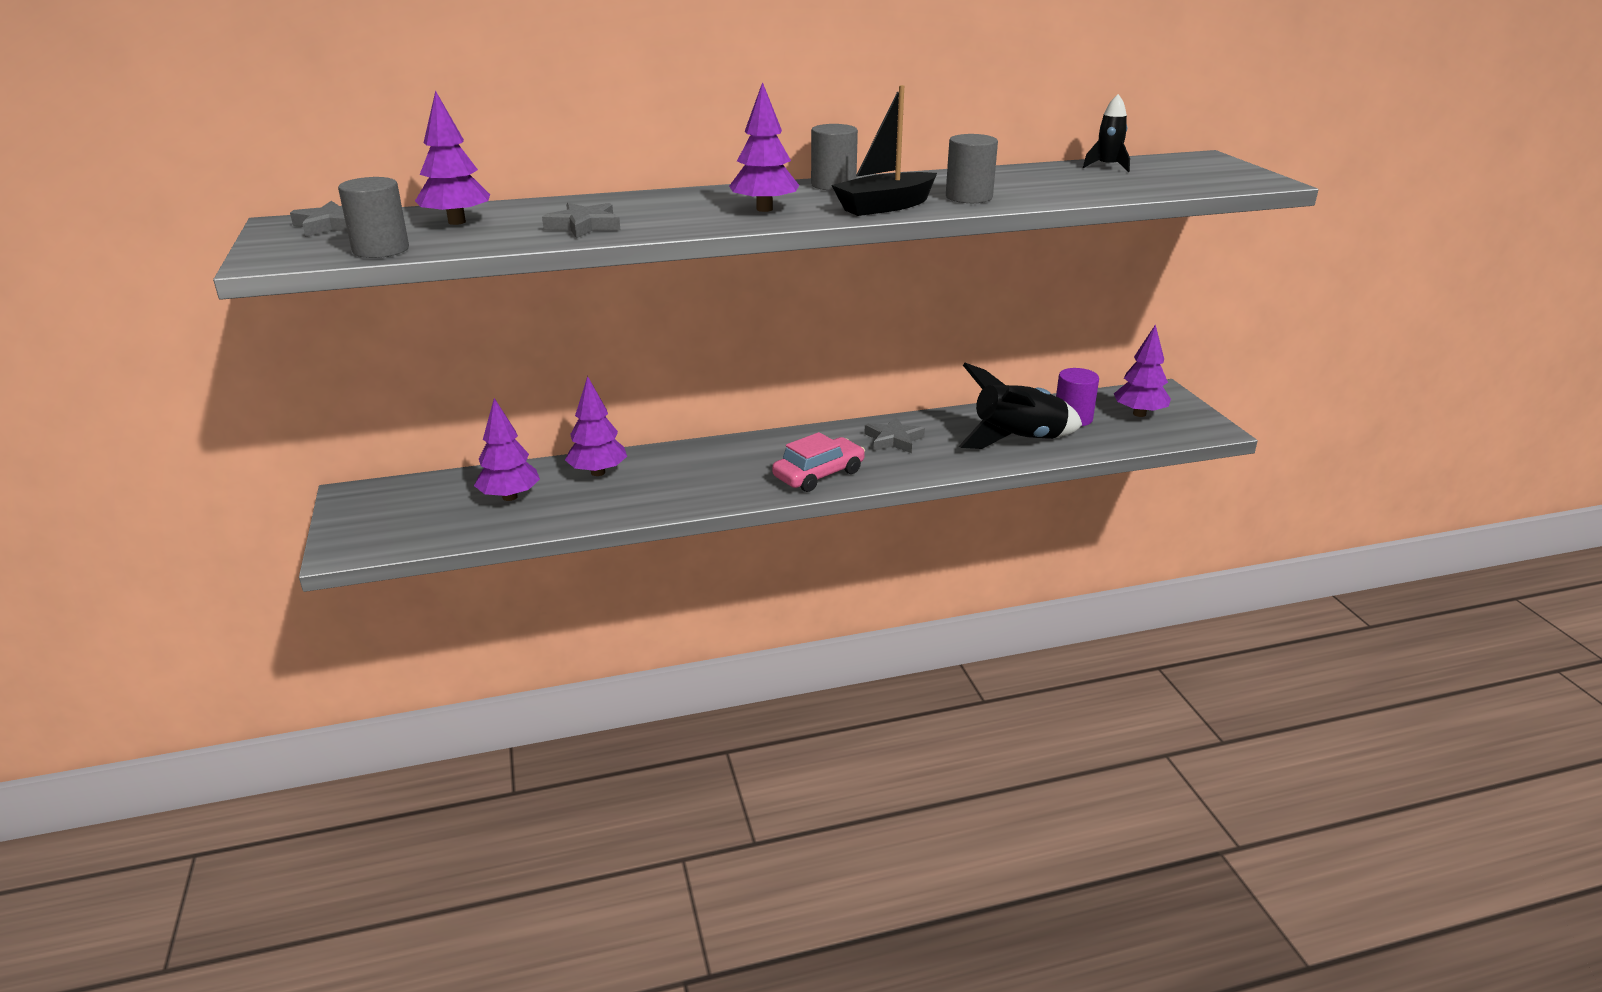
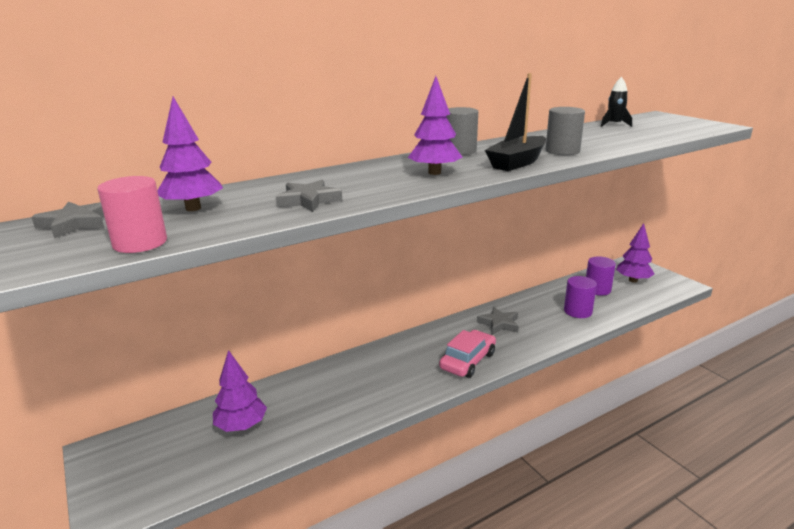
camera: 15 degrees left, 5 degrees down
(381, 250) = (140, 243): grey cylinder -> pink cylinder
(598, 472) = (303, 389): purple tree -> none
(1018, 441) = (577, 311): black rocket -> purple cylinder

